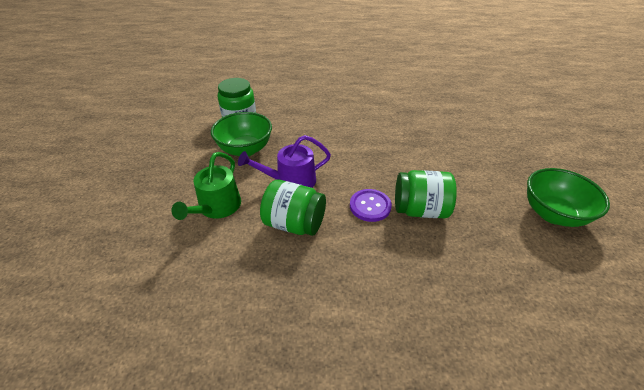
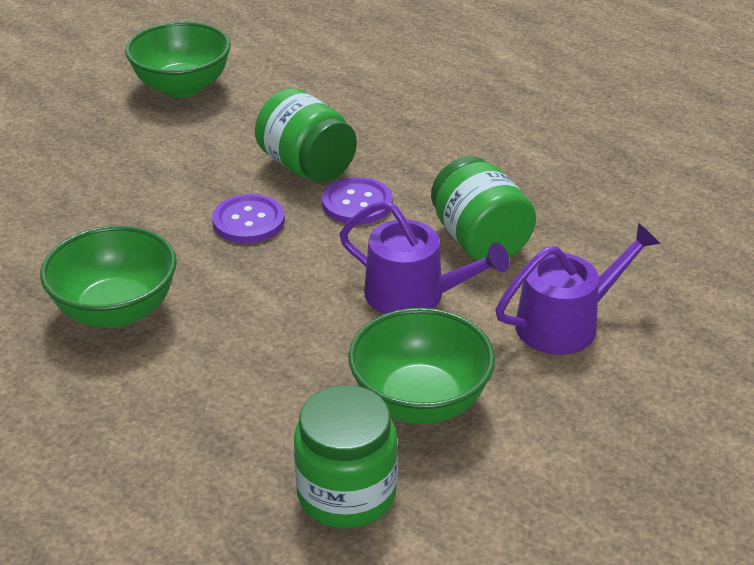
camera: 135 degrees left, 5 degrees down
(217, 207) = (565, 323): green watering can -> purple watering can
(374, 120) = (116, 311): none -> green bowl
(393, 170) = (248, 221): none -> purple button

